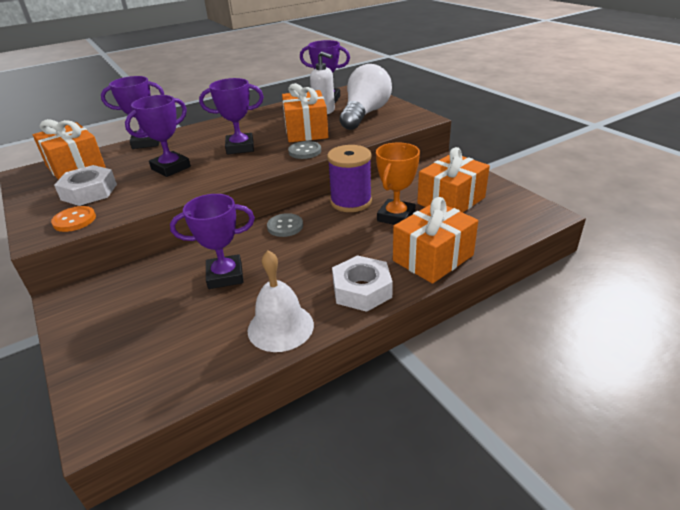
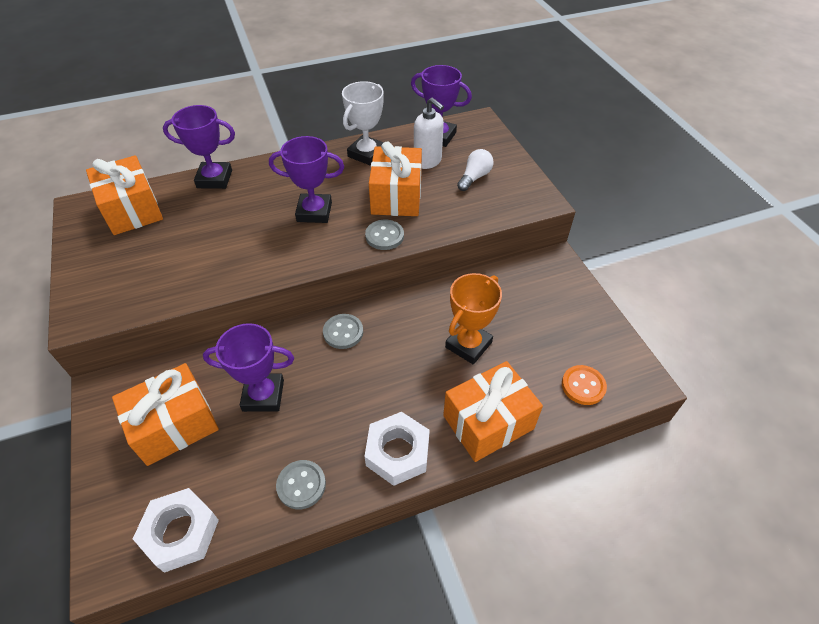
camera: 10 degrees right, 15 degrees up
(74, 220) = (117, 303): orange button -> orange button (583, 386)
(89, 192) = (139, 257): white nut -> white nut (180, 533)
(171, 168) = (231, 233): purple trophy -> none
(273, 114) = (367, 154): none -> white trophy
(280, 327) = (301, 485): white bell -> grey button
(351, 202) = (425, 307): purple spool -> none
(365, 114) = (474, 177): white light bulb -> white light bulb, size x0.48
(451, 200) = (539, 332): orange gift -> orange gift (174, 425)

